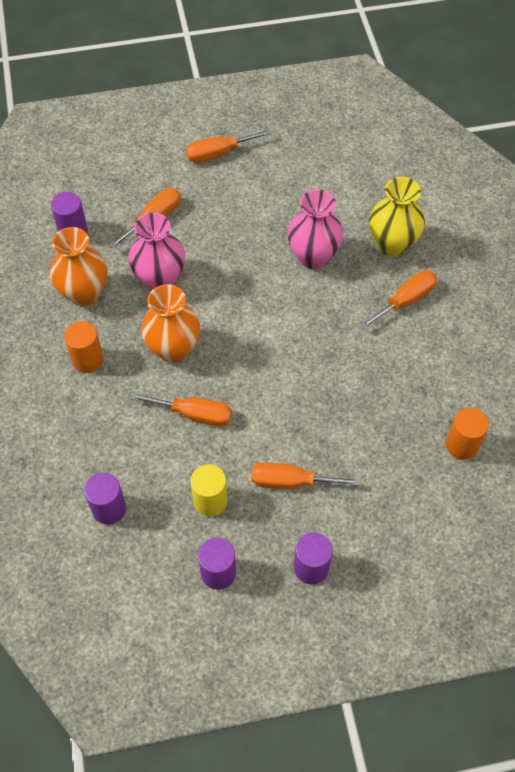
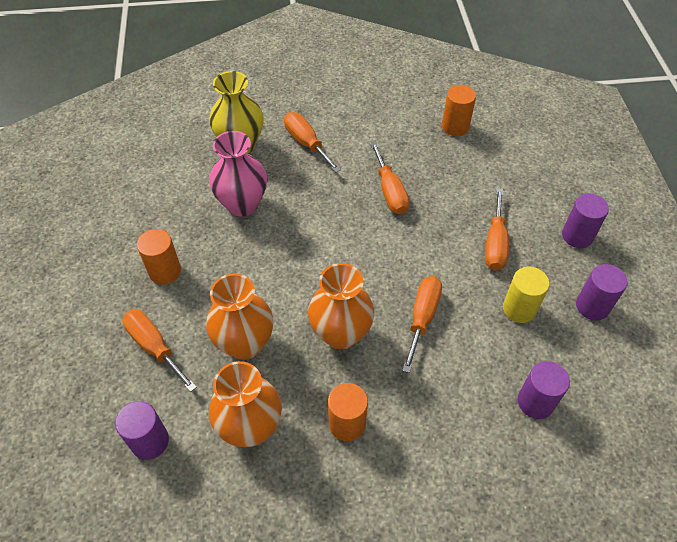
camera: 85 degrees left, 5 degrees down
(160, 279) = (245, 344): pink vase -> orange vase
(218, 153) = (75, 276): orange screwdriver -> orange screwdriver (390, 191)
(229, 212) = (165, 271): none -> orange cylinder

